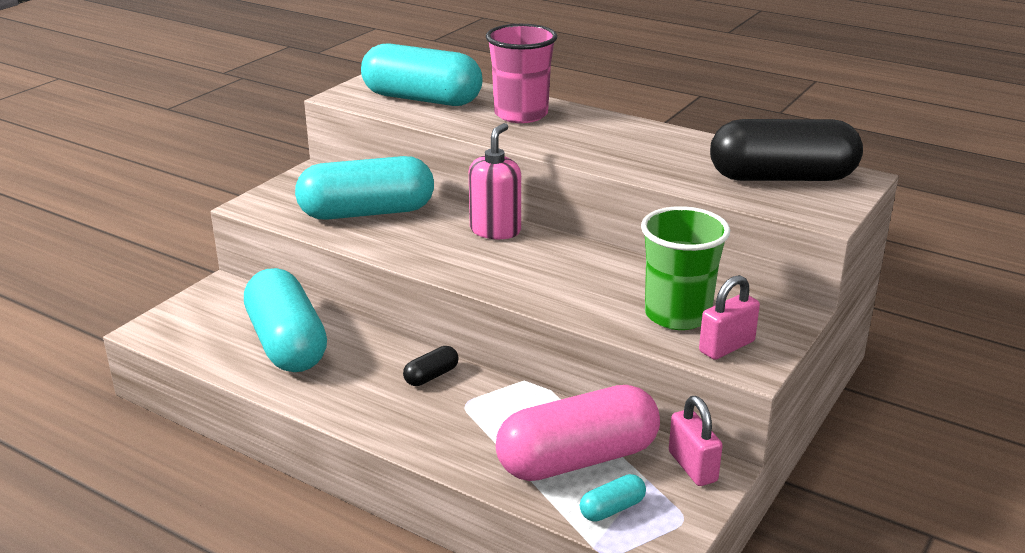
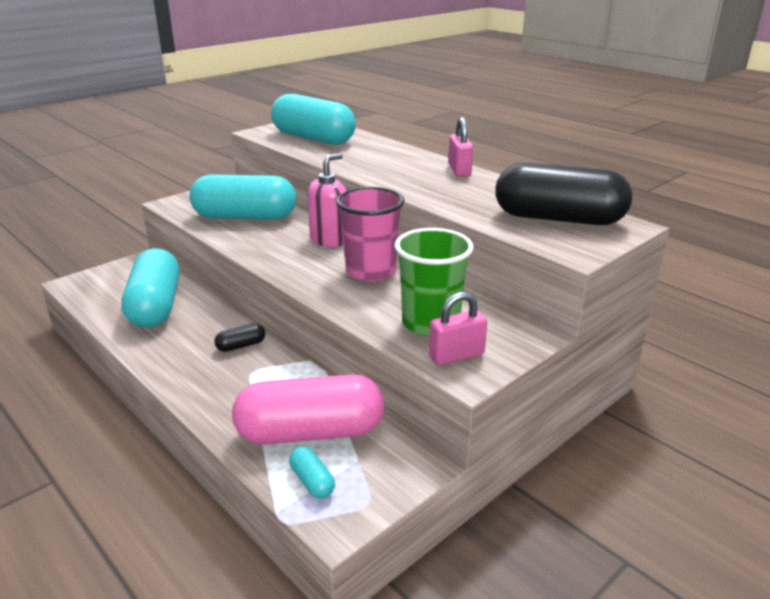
camera: 15 degrees right, 0 degrees up
(521, 114) = (378, 154): pink cup -> pink cup (371, 271)
(612, 509) = (312, 481): turquoise capsule -> turquoise capsule turned 75 degrees clockwise
(692, 467) = (403, 457): pink padlock -> pink padlock (459, 170)

